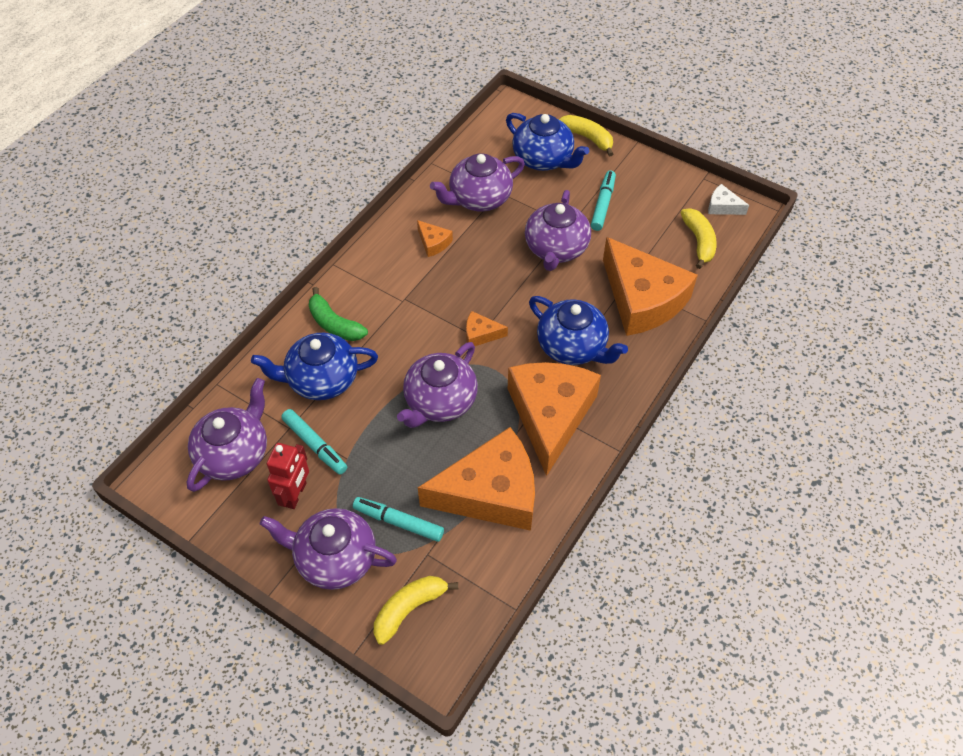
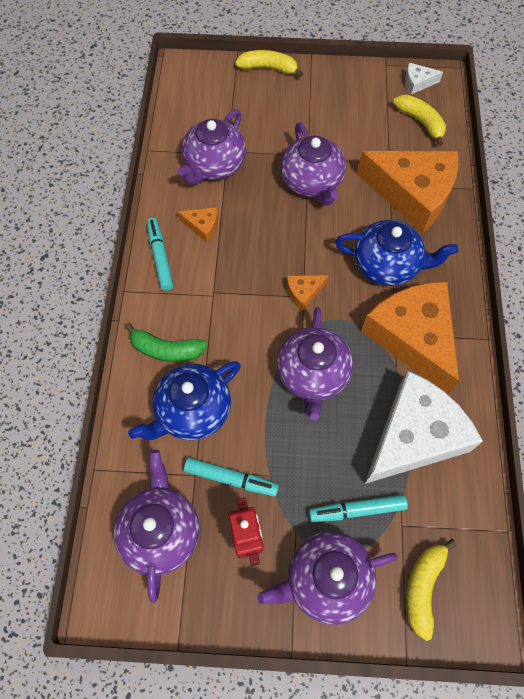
camera: 30 degrees left, 10 degrees up
(491, 493) = (414, 436): orange cheese -> white cheese
(543, 159) = (244, 104): blue teapot -> none
(603, 204) = (322, 123): turquoise marker -> turquoise marker (160, 257)

